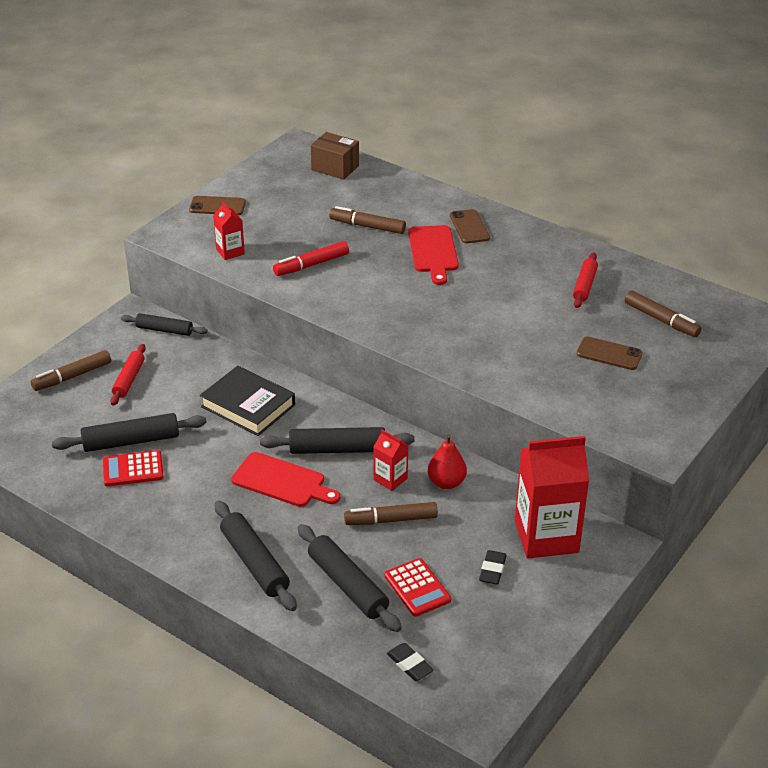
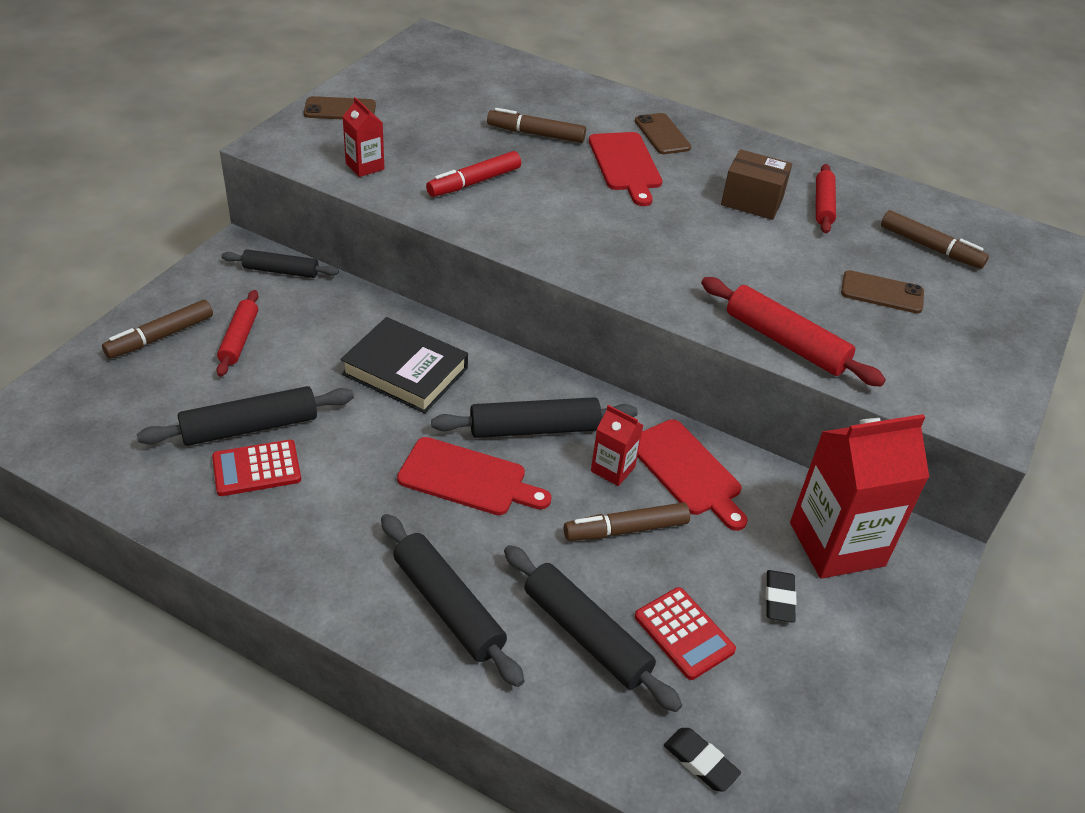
camera: 10 degrees left, 5 degrees up
(335, 168) = (481, 64): brown box -> brown box (752, 201)
(446, 482) = (687, 471): red pear -> red cutting board
(521, 388) = (786, 342): none -> red rolling pin

